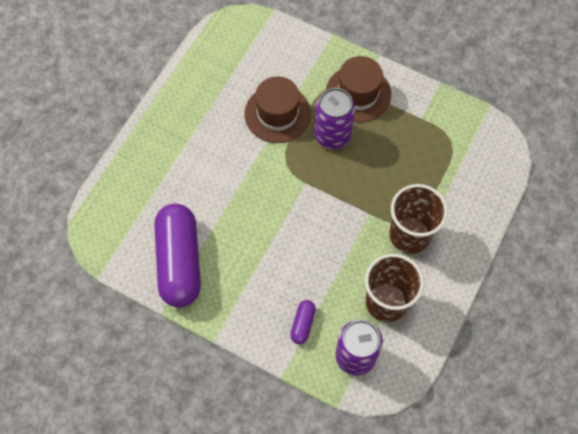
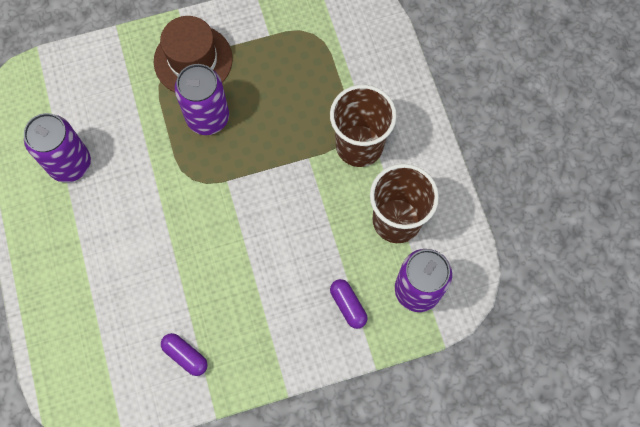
camera: 45 degrees left, 5 degrees up
(179, 261) = (185, 356): purple capsule -> purple capsule, size x0.42
(226, 93) = (70, 163): none -> purple can
(277, 114) = (138, 141): brown hat -> none

